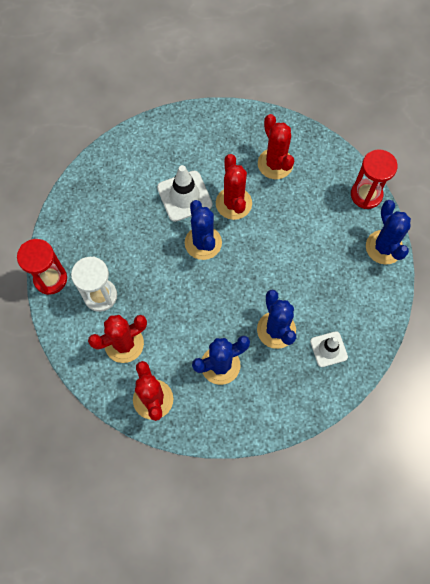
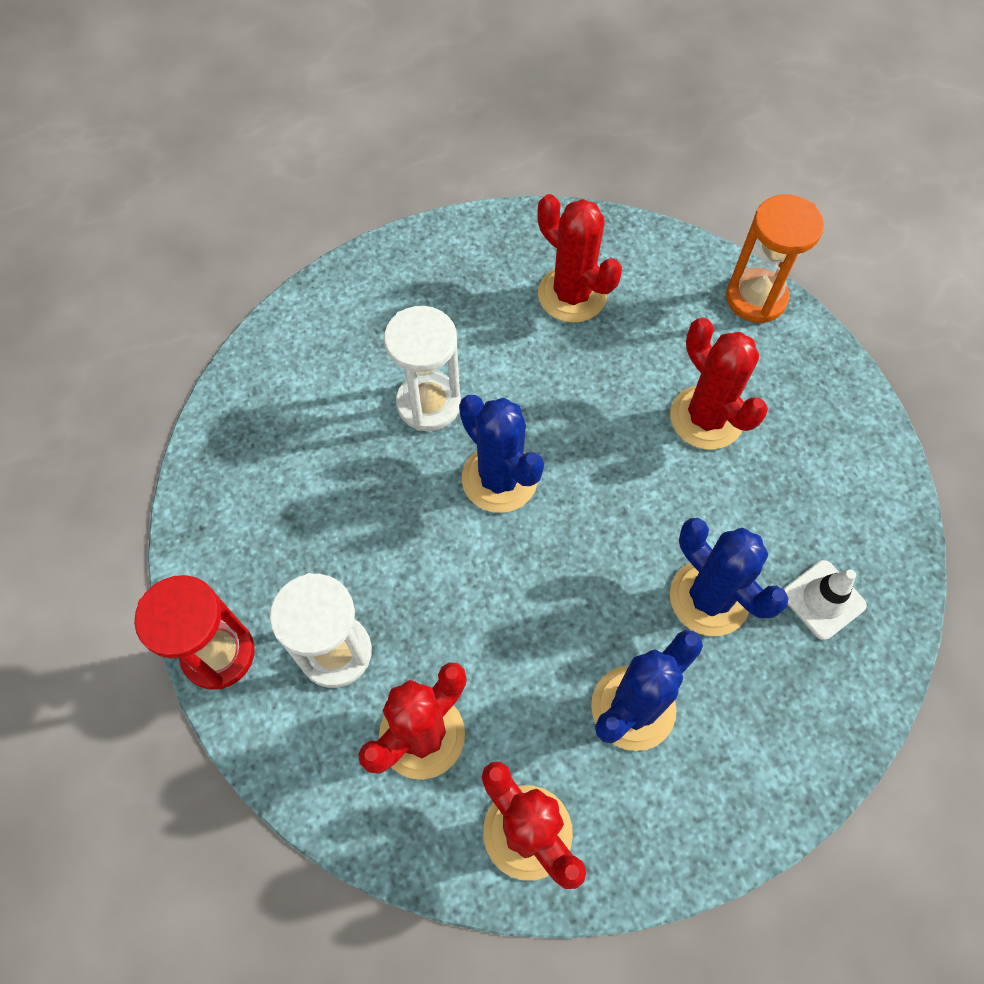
camera: 20 degrees left, 5 degrees down
(184, 196) = (428, 403): white traffic cone -> white hourglass
(233, 203) = (526, 387): red cactus -> red cactus (706, 418)
(366, 195) = (756, 298): red hourglass -> orange hourglass
(384, 247) = (830, 379): blue cactus -> none

